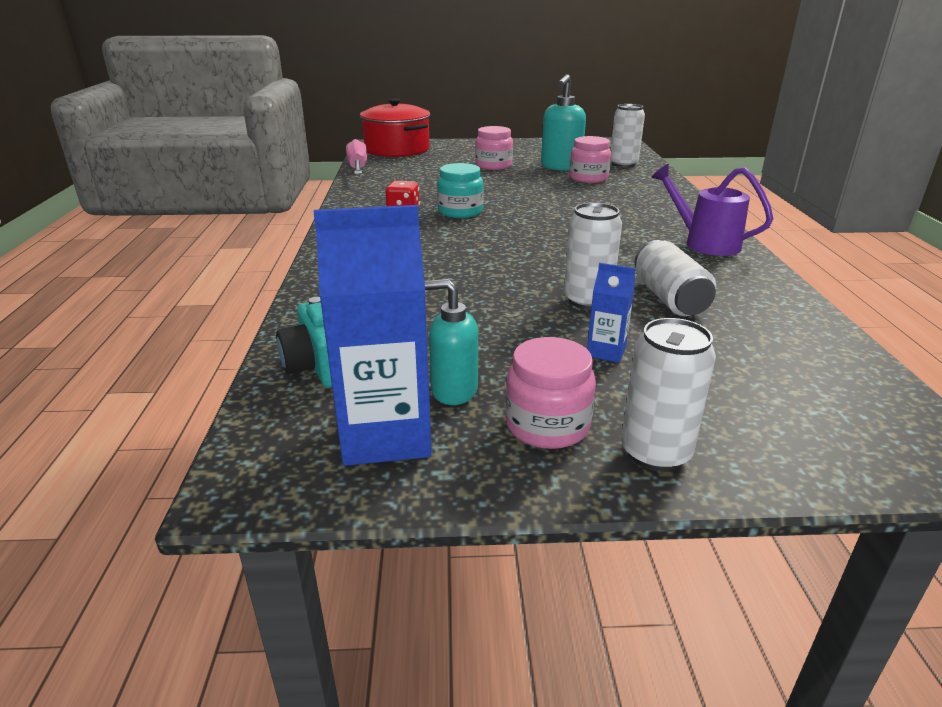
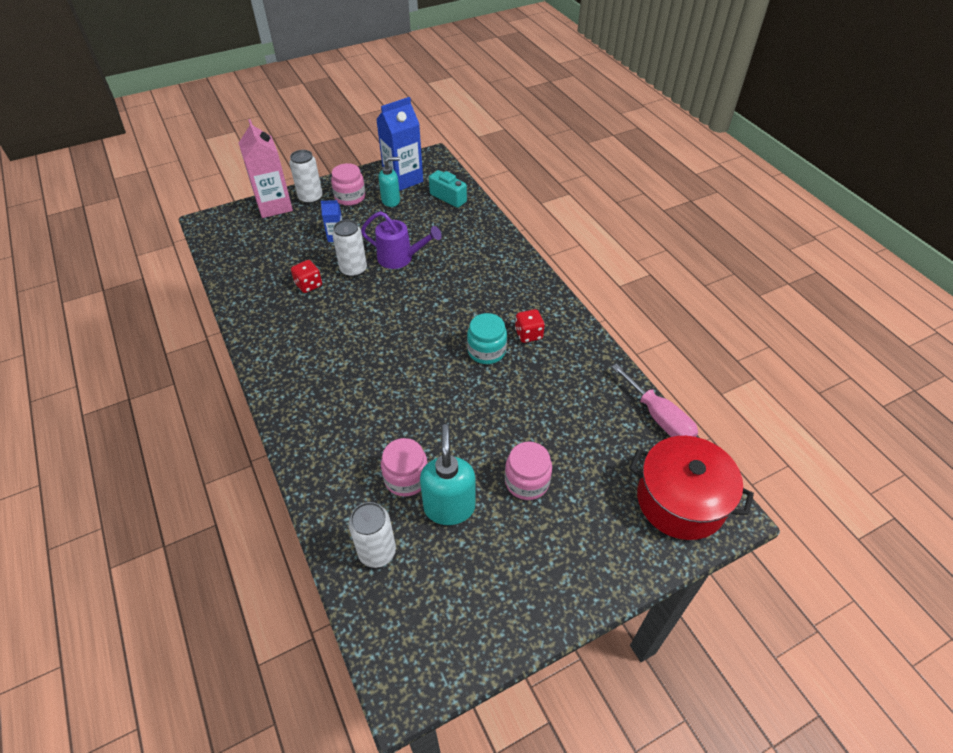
camera: 155 degrees right, 20 degrees up
(669, 298) = (308, 285): white can -> red dice
(704, 243) = (284, 361): purple watering can -> purple watering can (400, 258)
(762, 457) = (274, 206): none -> pink carton

